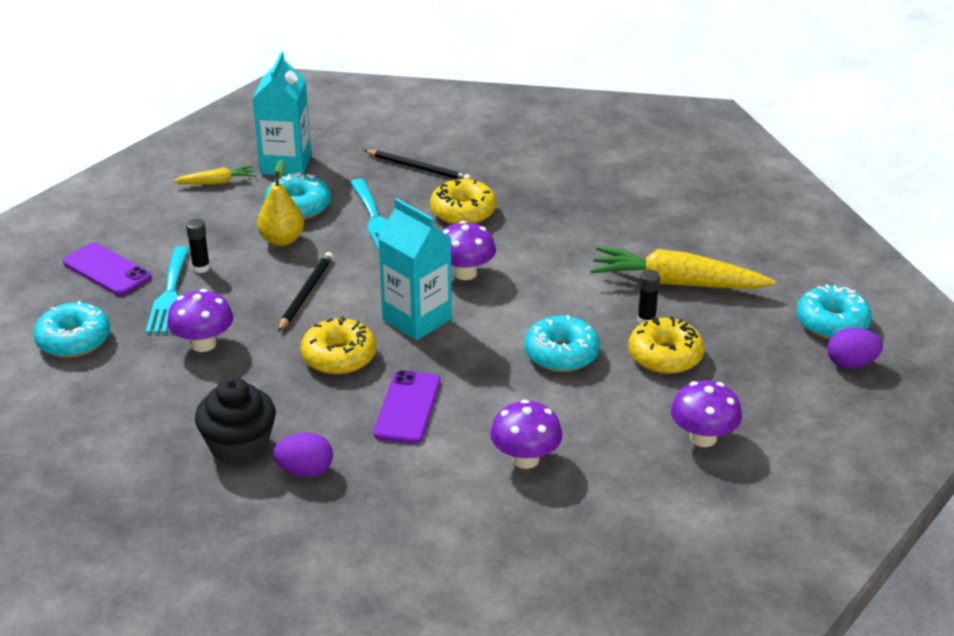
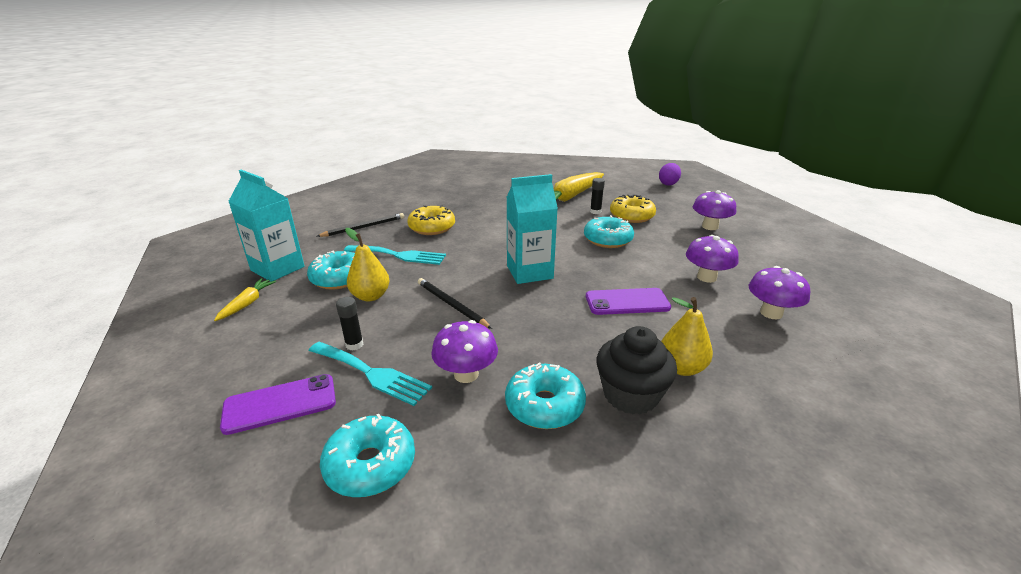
camera: 60 degrees left, 5 degrees down
(305, 471) = (681, 368): purple egg -> yellow pear
(339, 357) = (545, 312): yellow donut -> none
(407, 407) = (627, 302): purple phone -> purple phone turned 45 degrees counterclockwise
(465, 273) = (497, 244): purple mushroom -> purple mushroom (771, 313)
(832, 323) = (633, 179): turquoise donut -> turquoise donut (544, 405)

